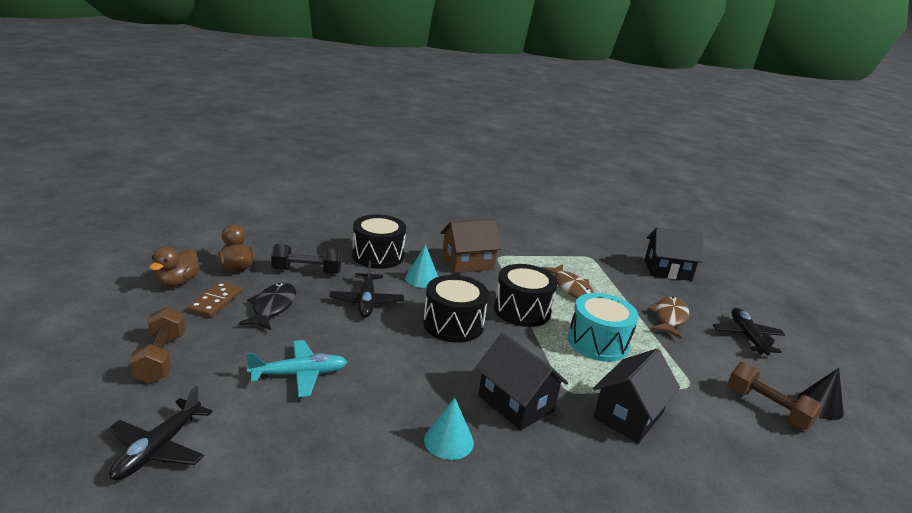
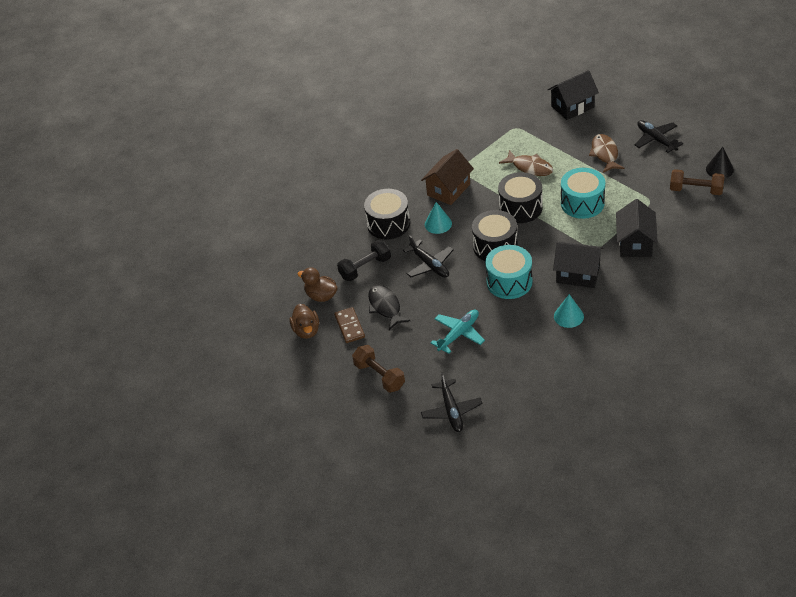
camera: 25 degrees left, 20 degrees up
(425, 362) = (509, 282): none -> turquoise drum

